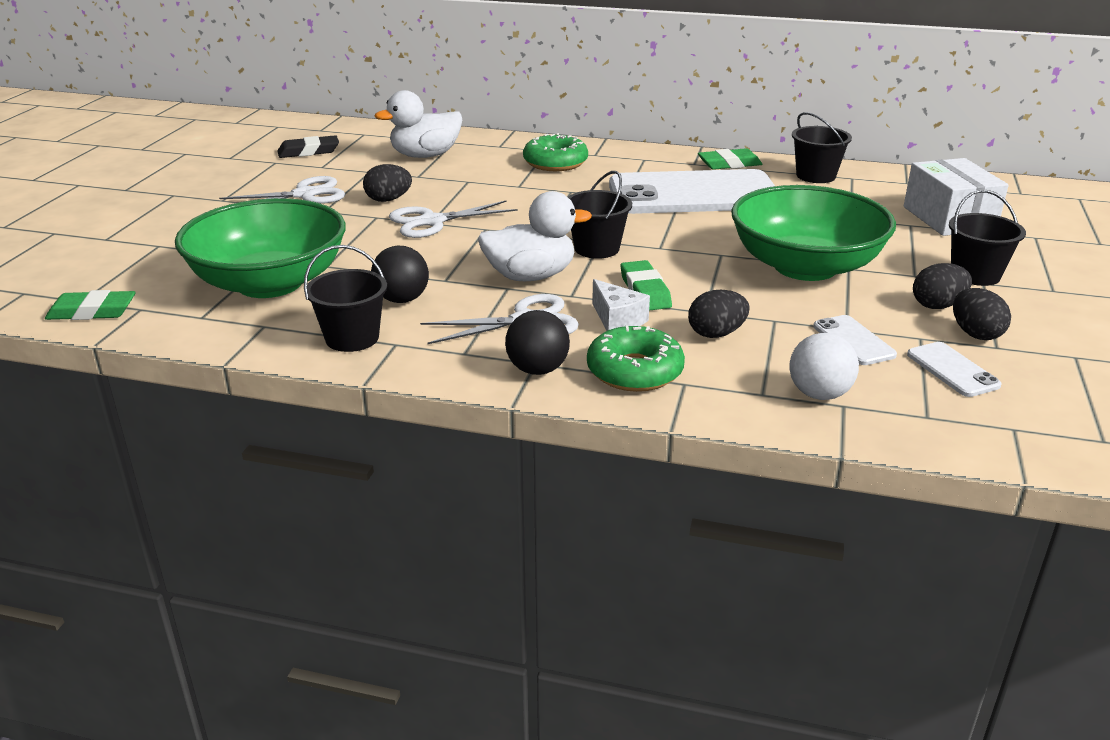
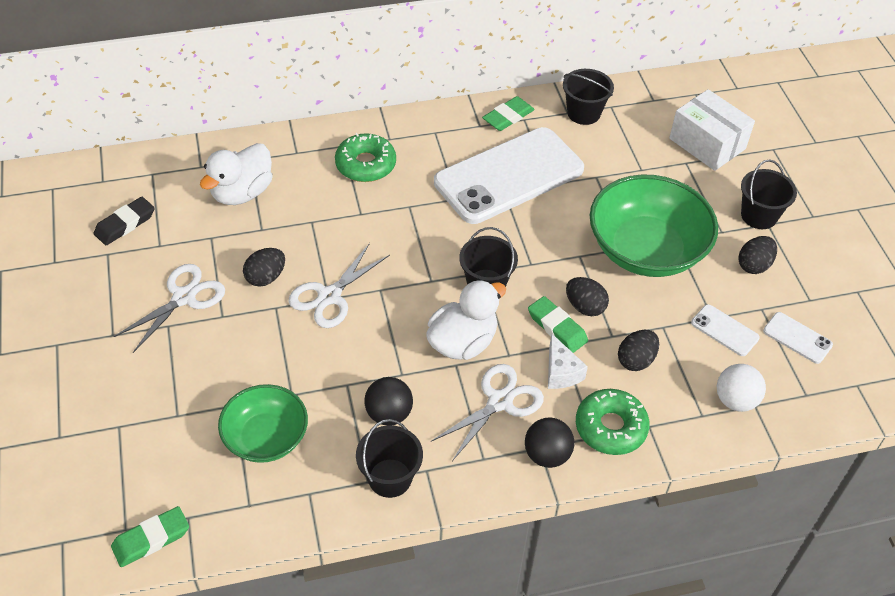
camera: 30 degrees left, 20 degrees up
(270, 283) = (266, 437): green bowl -> green bowl, size x0.61
(617, 320) = (561, 372): white cheese -> white cheese turned 45 degrees clockwise
(975, 334) = (791, 290): black egg -> black egg (585, 307)

